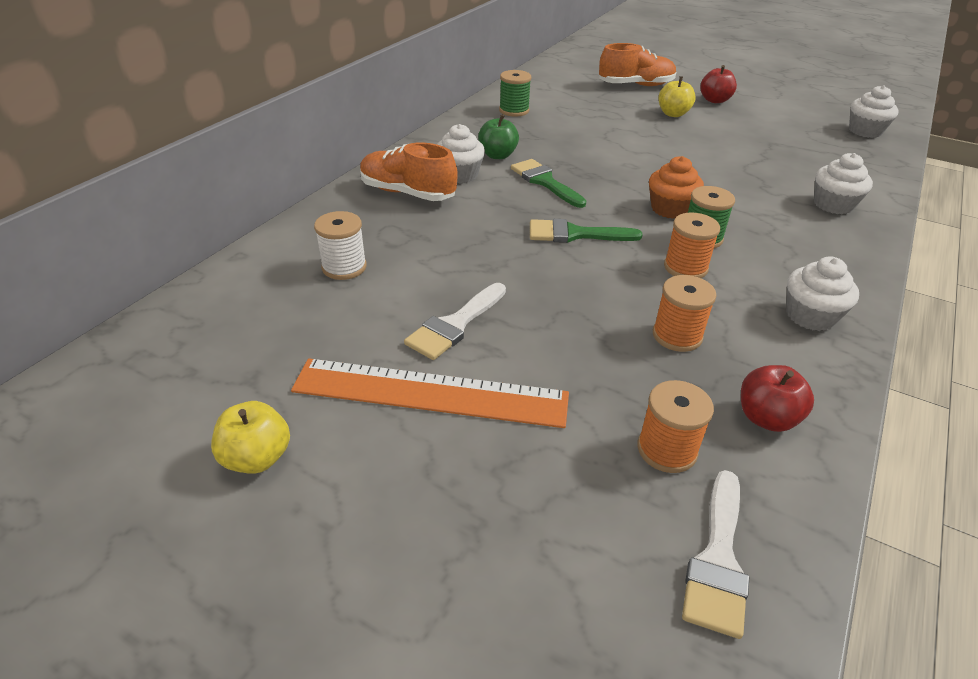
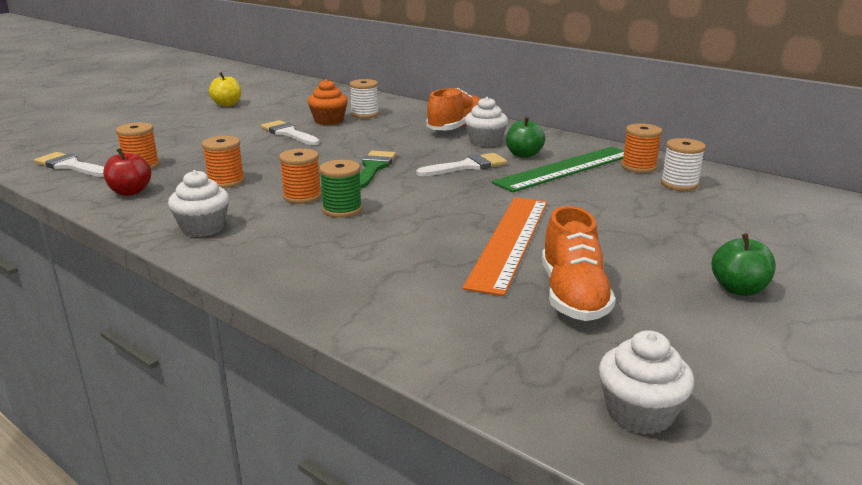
camera: 100 degrees right, 15 degrees down
(430, 392) = (237, 127): orange ruler -> orange ruler (510, 241)
(514, 110) = (639, 167): green spool -> orange spool
(531, 138) = (566, 168): none -> green ruler
(545, 182) = (467, 166): green brush -> white brush
(549, 100) = (679, 184): none -> white spool
(635, 85) = (772, 239): orange shoe -> orange shoe (573, 295)
(670, 209) = (400, 206): orange cupcake -> orange cupcake (329, 121)
(673, 114) = (662, 247): yellow apple -> none
(714, 100) = (738, 289): red apple -> green apple
(833, 205) = (375, 293): white cupcake -> none

